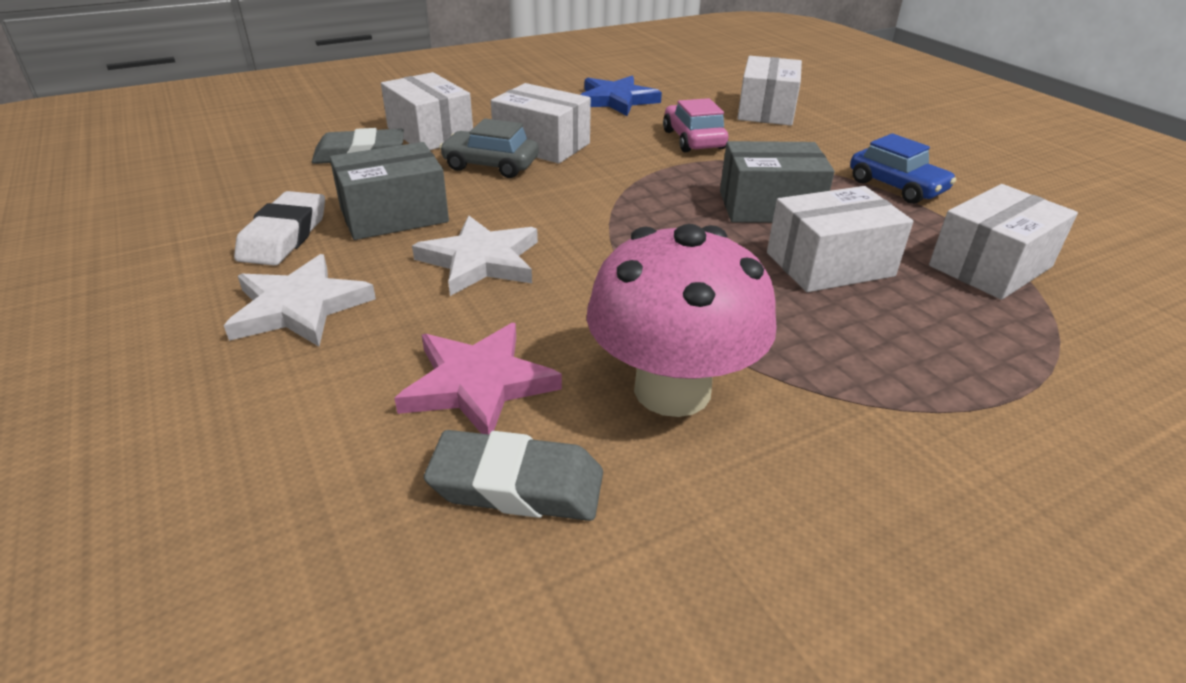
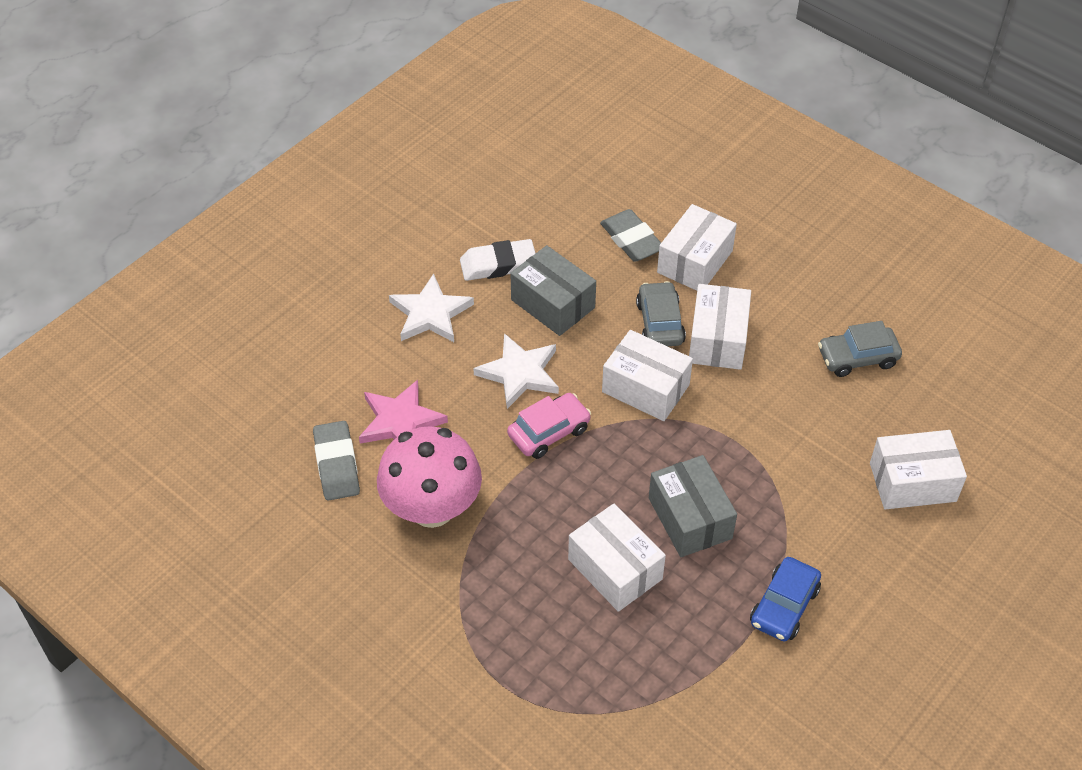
camera: 70 degrees right, 15 degrees up
(616, 100) = (857, 358): blue star -> grey car
(693, 140) = (796, 439): pink car -> pink car (549, 432)
(990, 266) = (666, 675): white box -> white box (645, 388)

